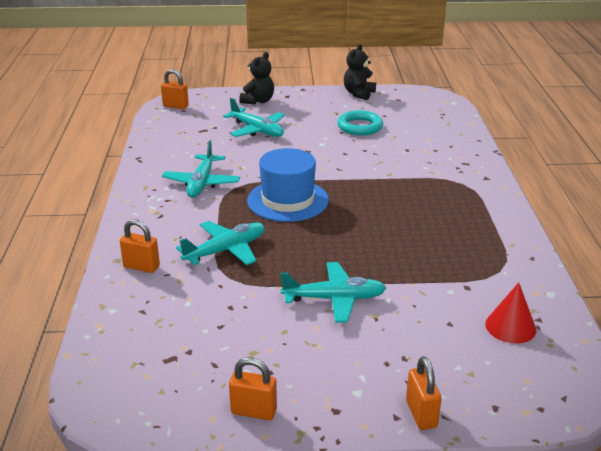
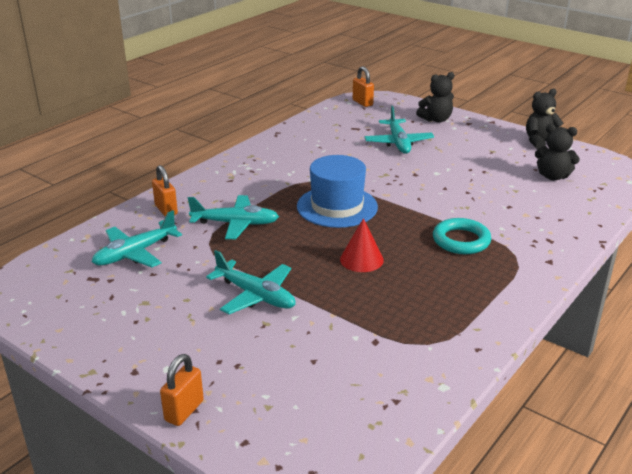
camera: 40 degrees right, 0 degrees up
(201, 183) = (293, 168): turquoise plane -> turquoise plane (135, 253)
(253, 411) = (87, 340): orange padlock -> none
(360, 127) = (495, 171): turquoise ring -> turquoise ring (461, 240)
(403, 117) = (553, 176): none -> black teddy bear
(510, 327) = (360, 392): red cone -> red cone (361, 259)

